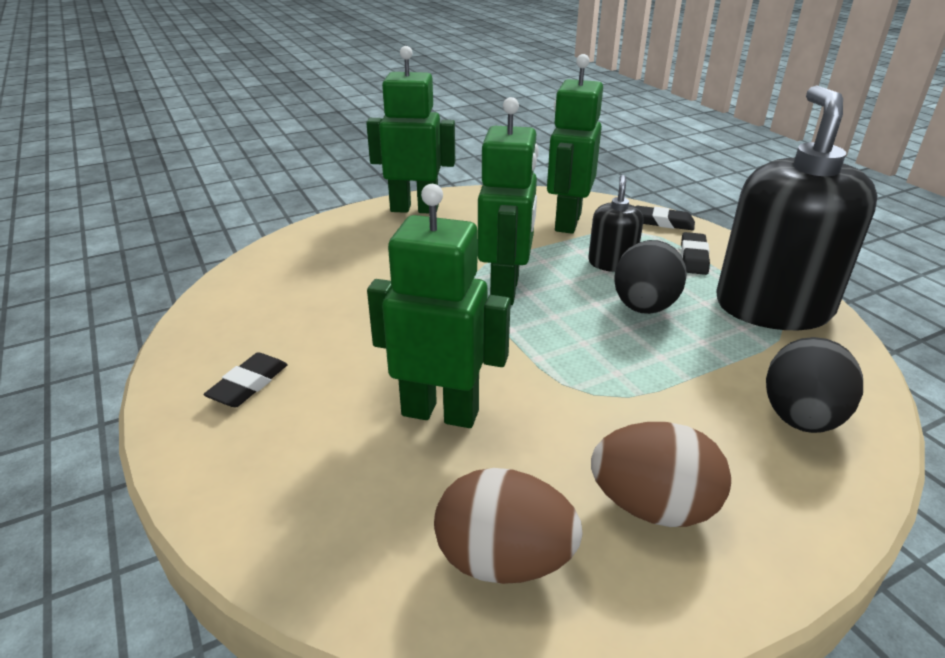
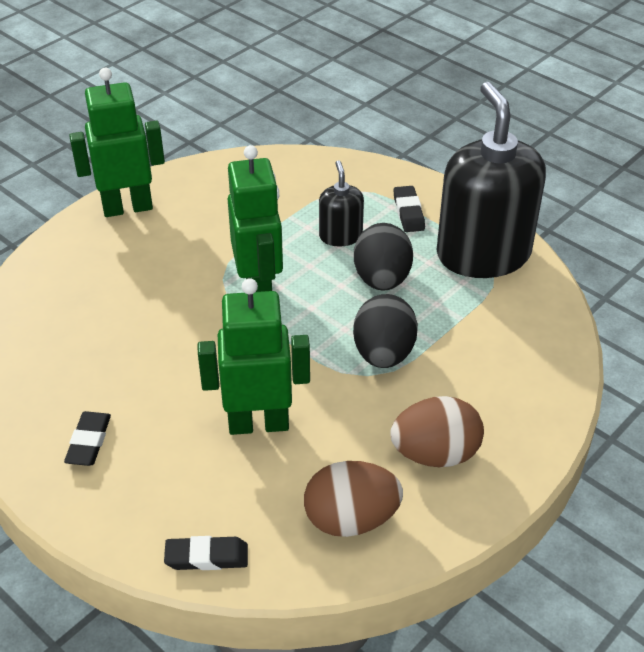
camera: 20 degrees left, 10 degrees up
(567, 222) = (284, 193): green robot -> none
(663, 222) = (371, 174): black eraser -> black eraser (207, 557)
(800, 418) = (519, 356): black egg -> black egg (383, 354)

